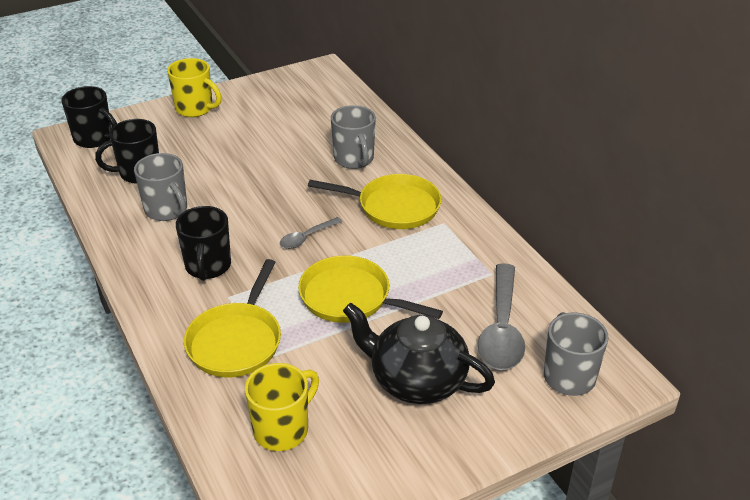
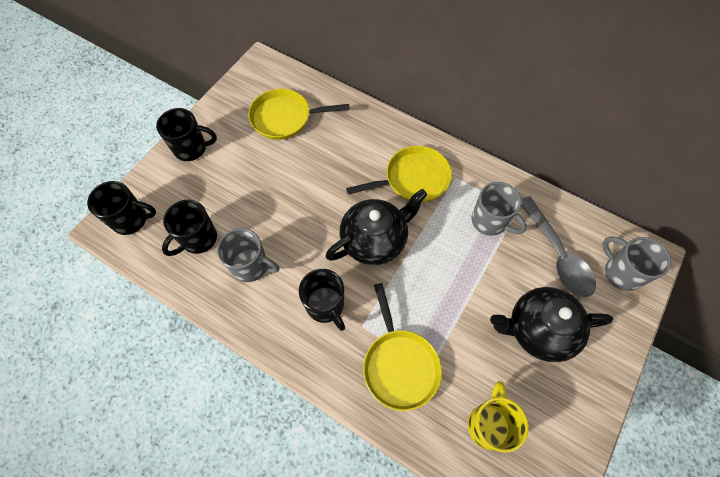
camera: 30 degrees left, 25 degrees up
(195, 109) = (191, 148): yellow mug -> black mug
(306, 238) = (375, 239): grey spoon -> black teapot
(350, 297) = (445, 280): yellow pan -> yellow pan (285, 118)
(354, 159) = (352, 146): grey mug -> grey mug (490, 221)

